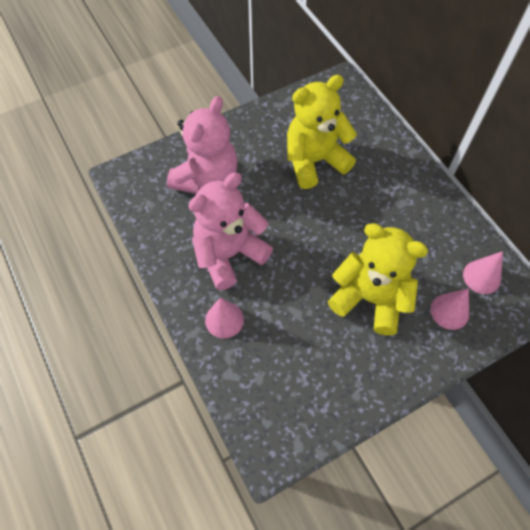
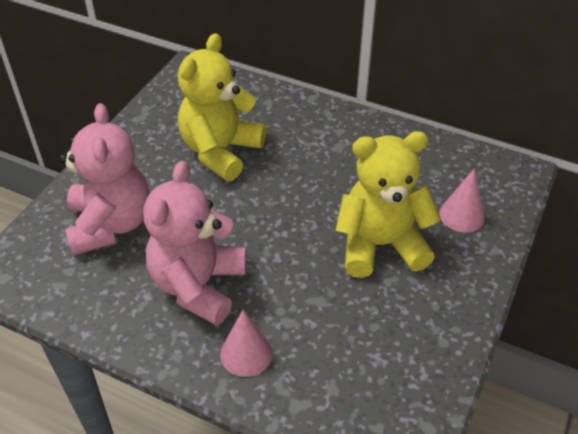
camera: 35 degrees left, 15 degrees down
(481, 277) = (463, 171): pink cone -> none

